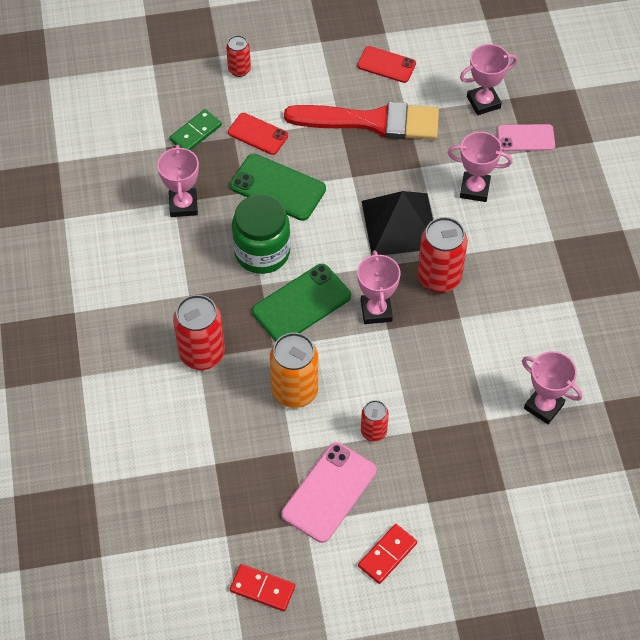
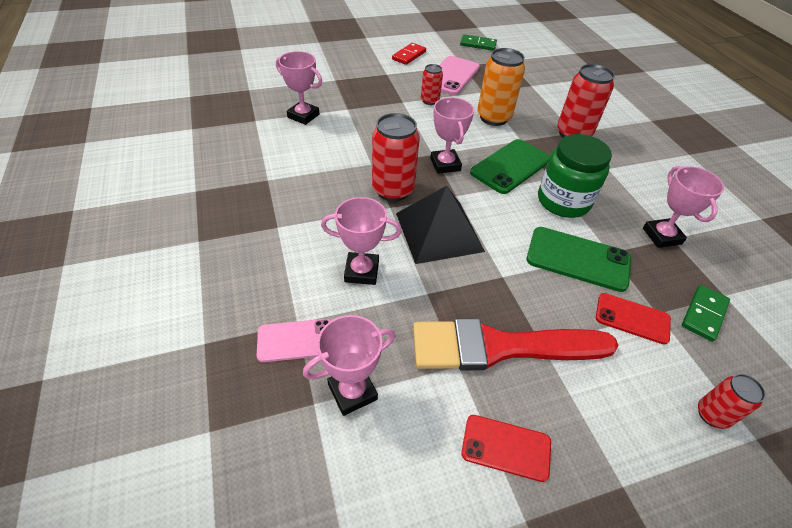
camera: 170 degrees right, 10 degrees down
(262, 588) = (478, 44): red domino -> green domino

